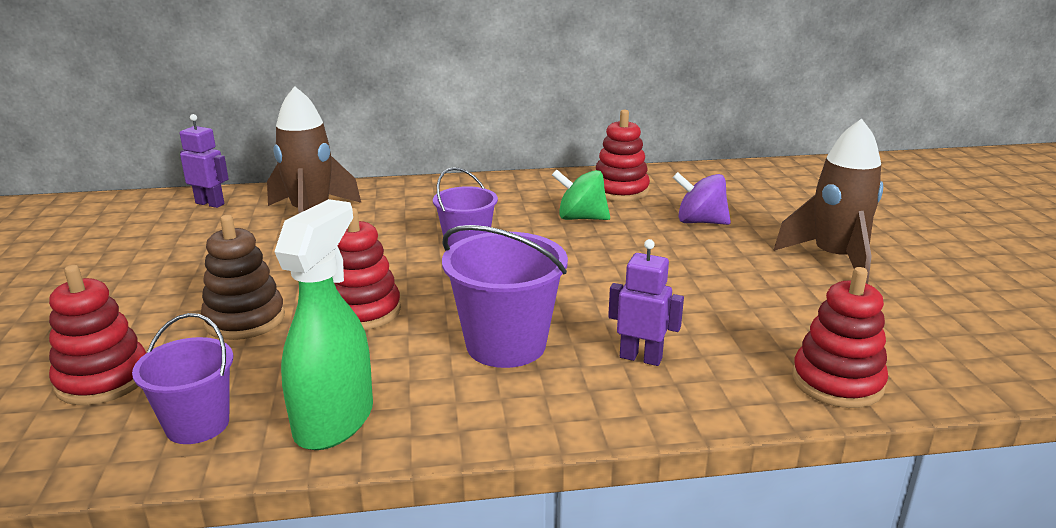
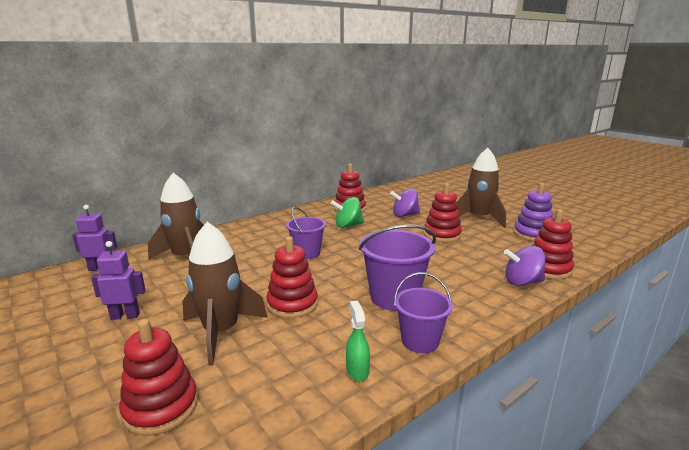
camera: 30 degrees left, 5 degrees down
(197, 424) = (273, 408): purple bucket -> purple bucket (420, 341)
(245, 319) = (221, 332): brown stacking toy -> brown rocket
(334, 420) = (357, 370): green spray bottle -> green spray bottle, size x0.48
(641, 358) = (462, 283): purple robot -> purple robot (125, 316)
(719, 271) = (442, 235): none -> red stacking toy
(750, 388) = (522, 282): none -> purple spinning top
(905, 314) = (532, 234): none -> purple stacking toy

